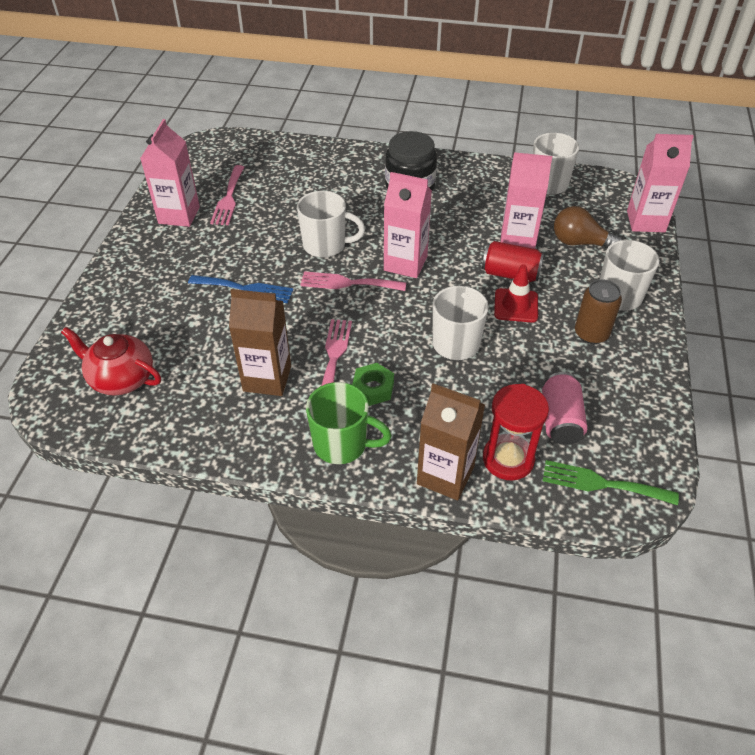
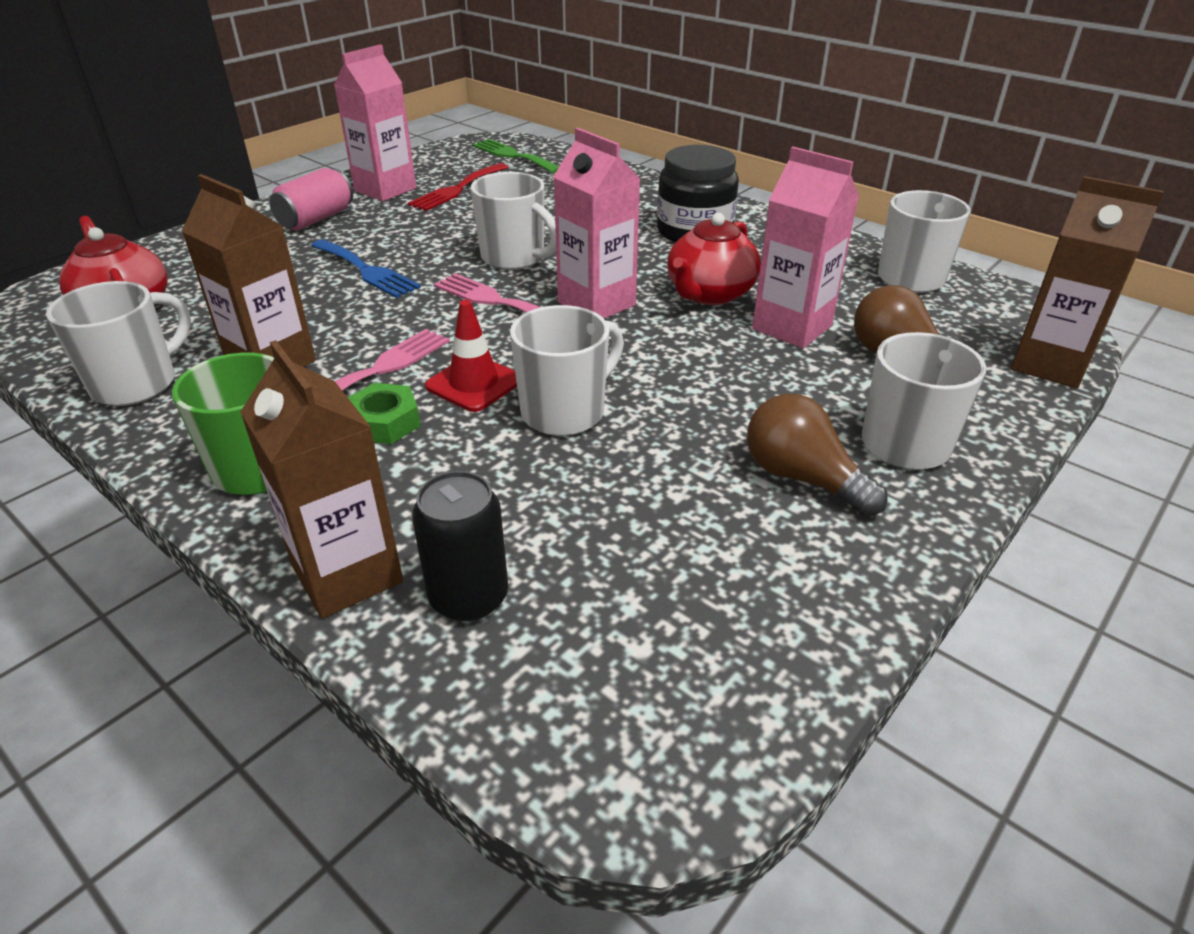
camera: 30 degrees right, 10 degrees down
(204, 426) = (137, 384): none -> white mug
(228, 198) = (457, 189): pink fork -> red fork
(458, 233) = (709, 294): none -> red teapot
(508, 459) = (469, 596): red hourglass -> black can
(510, 274) = (740, 360): red can -> none
(516, 306) = (708, 399): red traffic cone -> red traffic cone (474, 383)
(560, 420) = (619, 578): pink can -> pink can (316, 219)
(591, 334) = (802, 478): brown can -> brown light bulb
(602, 483) = (592, 715): green fork -> green fork (513, 156)
(645, 221) = (1049, 364): pink carton -> brown carton

